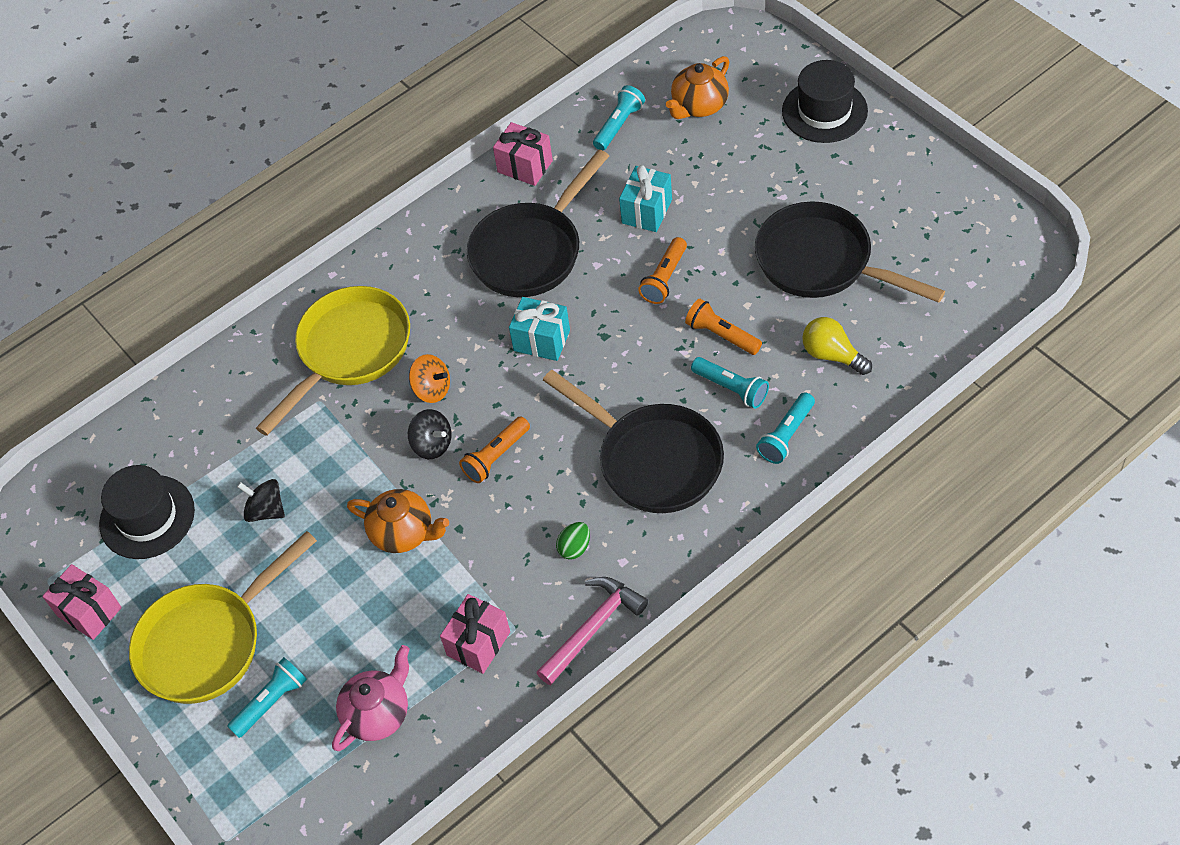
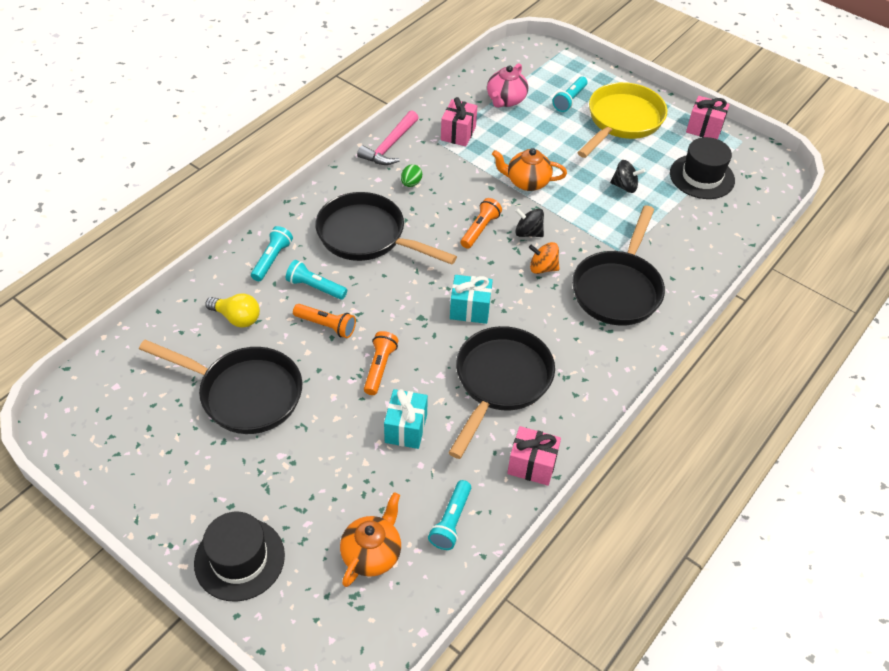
camera: 160 degrees right, 5 degrees down
(349, 351) = (618, 288): yellow pan -> black pan

